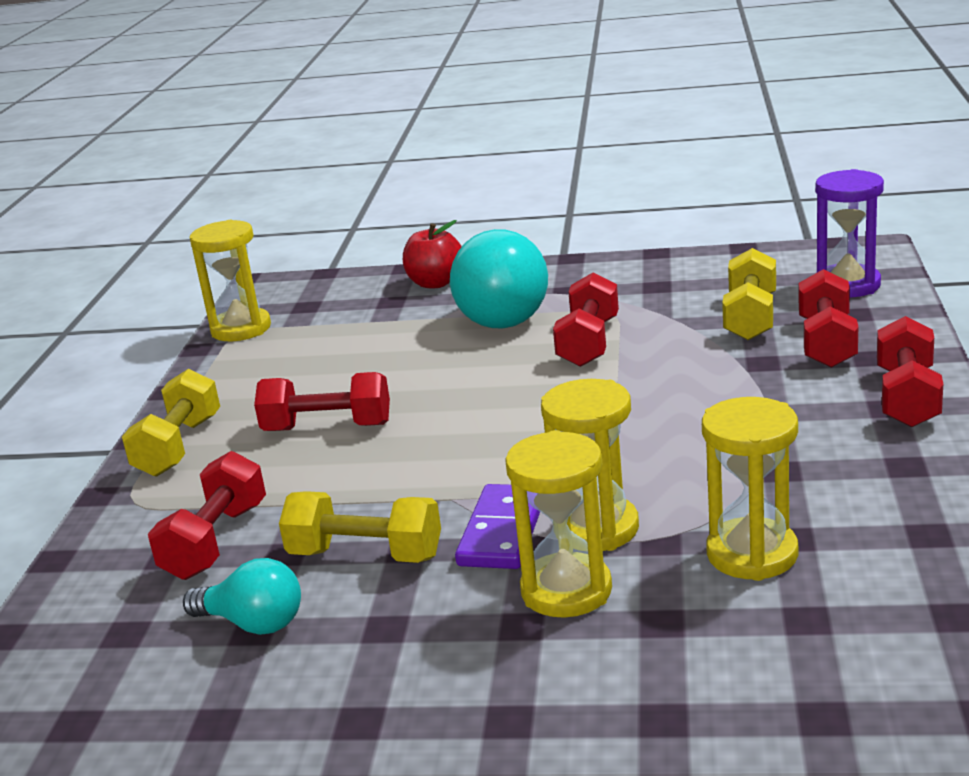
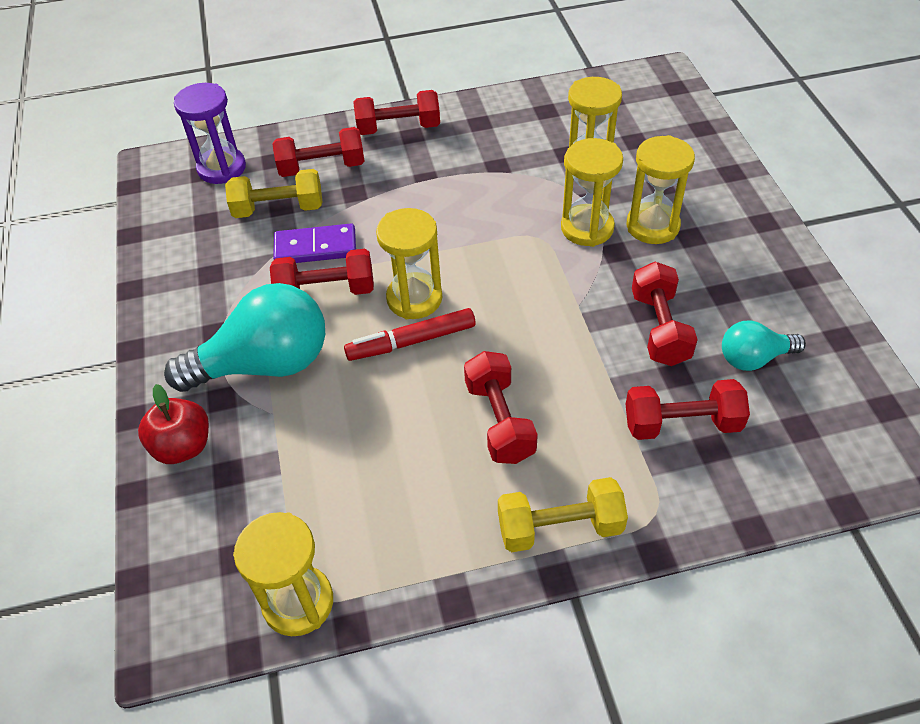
camera: 110 degrees left, 25 degrees up
(253, 623) = (754, 358): turquoise light bulb -> turquoise light bulb turned 105 degrees counterclockwise
(365, 555) = (659, 328): yellow dumbbell -> red dumbbell
(476, 386) = (411, 341): none -> red marker
(503, 532) = (606, 268): purple domino -> purple domino (315, 247)
(541, 391) = (414, 298): none -> yellow hourglass

